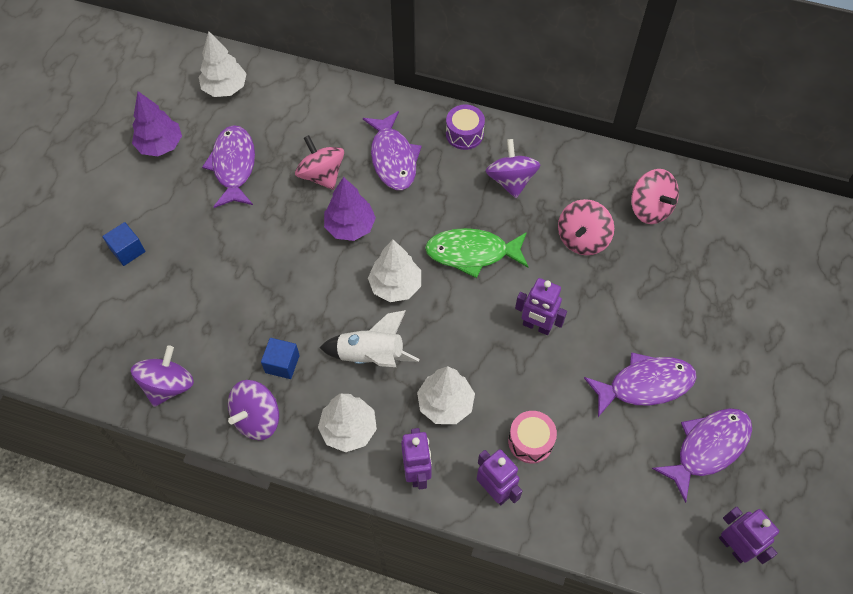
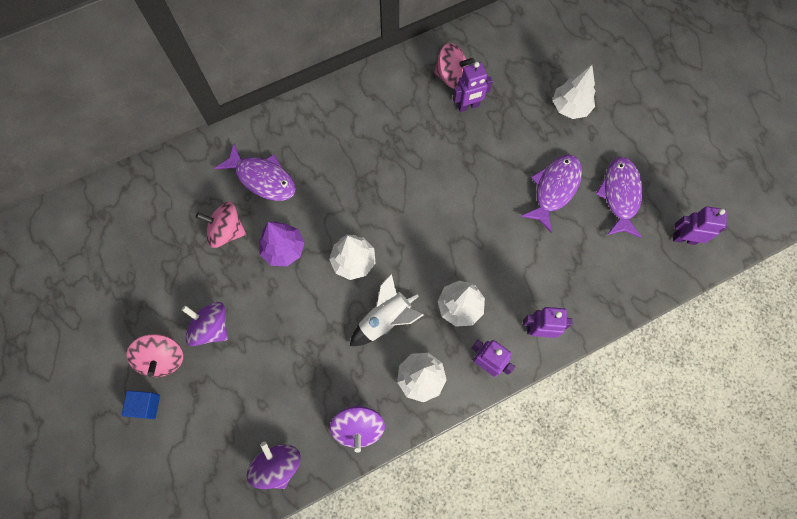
camera: 45 degrees left, 10 degrees up
(160, 145) = (85, 311): purple tree -> none
(225, 88) = (88, 229): white tree -> white tree (570, 107)
(234, 166) = (157, 279): purple fish -> none
(282, 364) = (336, 378): blue cube -> none
(464, 134) = (292, 122): purple drum -> none
(472, 253) = (378, 197): green fish -> none
(511, 180) = (353, 129): purple spinning top -> purple spinning top (211, 327)
(530, 441) = (528, 282): pink drum -> none
(536, 326) = (462, 209): purple robot -> purple robot (468, 106)
(582, 239) = (433, 130): pink spinning top -> pink spinning top (163, 358)

